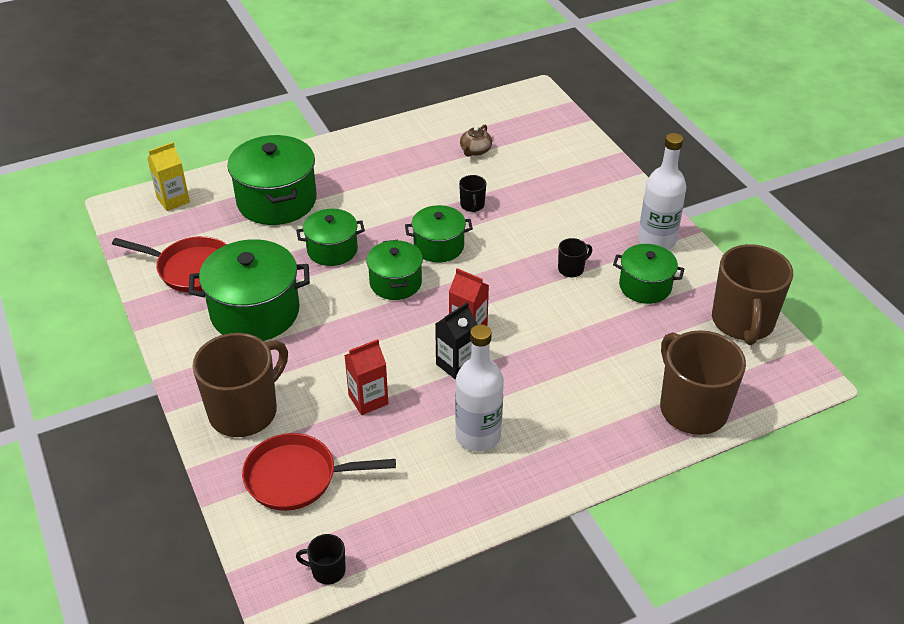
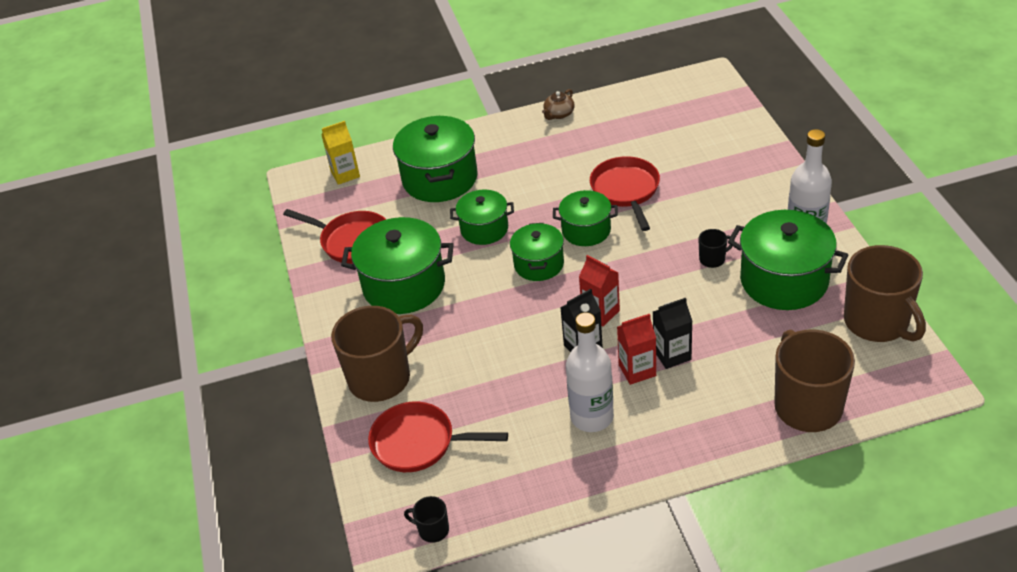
camera: 15 degrees right, 0 degrees up
(368, 399) = (495, 375): red carton -> red carton (637, 370)
(472, 205) = (626, 190): black mug -> red pan
(475, 150) = (638, 135): brown teapot -> brown teapot (559, 114)
(548, 366) = (672, 355): none -> black carton
(645, 286) = (784, 280): green pot -> green pot, size x1.66
(742, 322) = (877, 323): brown mug -> brown mug turned 45 degrees counterclockwise

